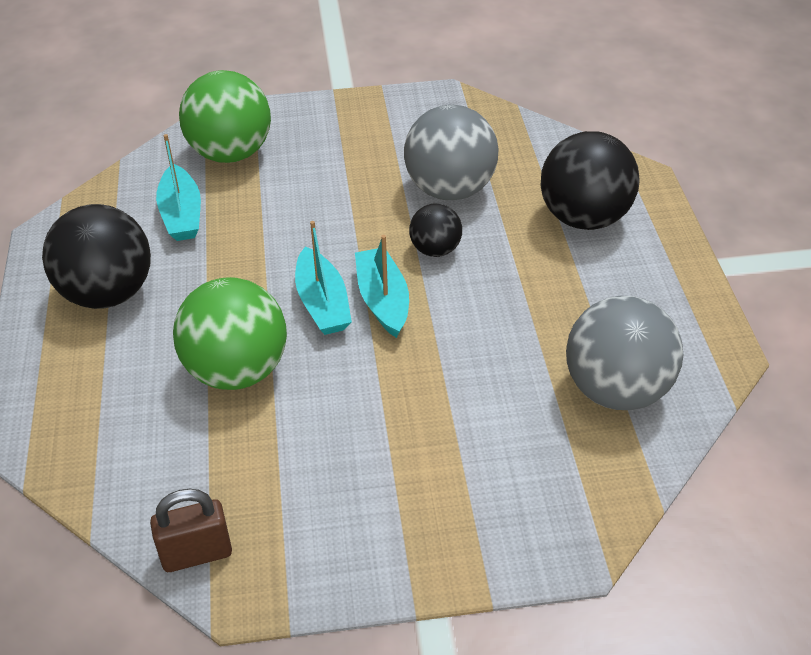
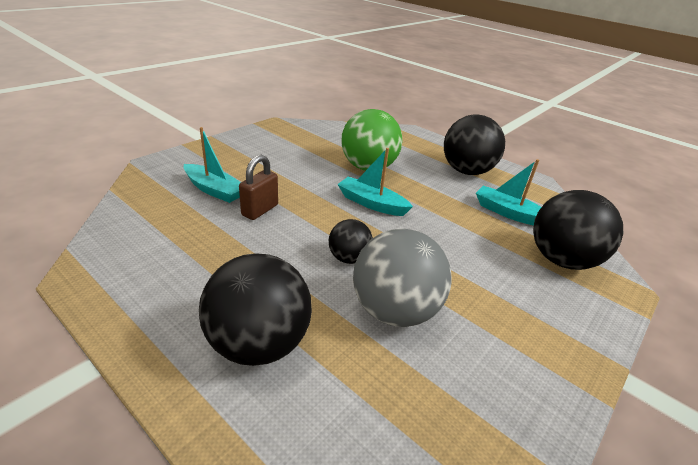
camera: 135 degrees right, 10 degrees down
(196, 554) = (305, 126): brown padlock -> brown padlock (260, 210)
(231, 153) = (561, 260): green ball -> black ball
(383, 300) = (343, 217): turquoise boat -> turquoise boat (214, 190)
(616, 390) = (159, 226): grey ball -> none

